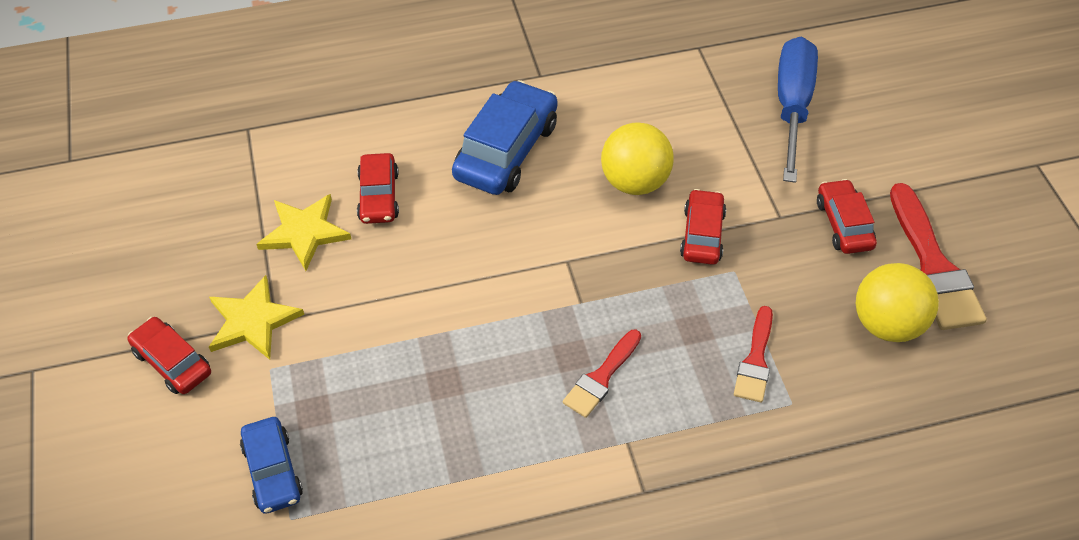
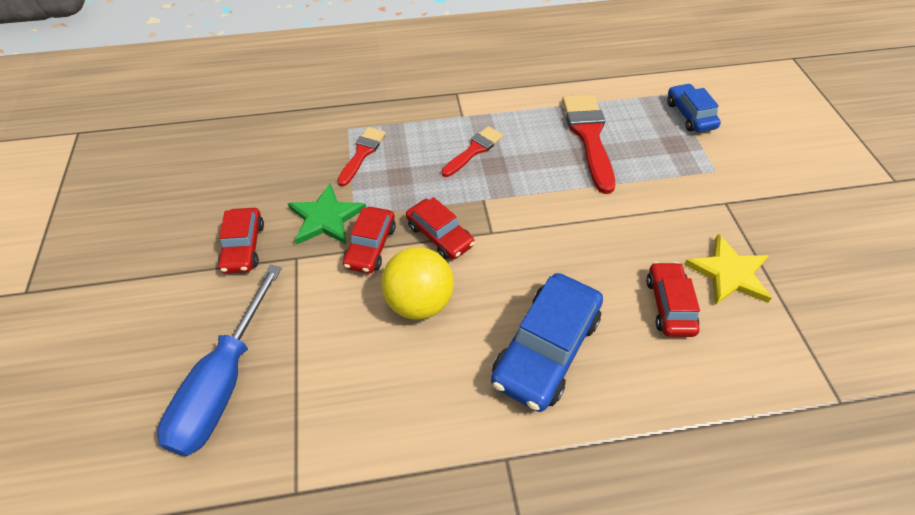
camera: 175 degrees left, 0 degrees up
(172, 362) = (791, 179): red car -> red car (439, 235)
(252, 321) = (743, 203): yellow star -> none
(766, 264) = (326, 218): none -> green star
(887, 324) = (255, 169): yellow ball -> none
(933, 266) = (191, 207): red brush -> red brush (588, 136)

